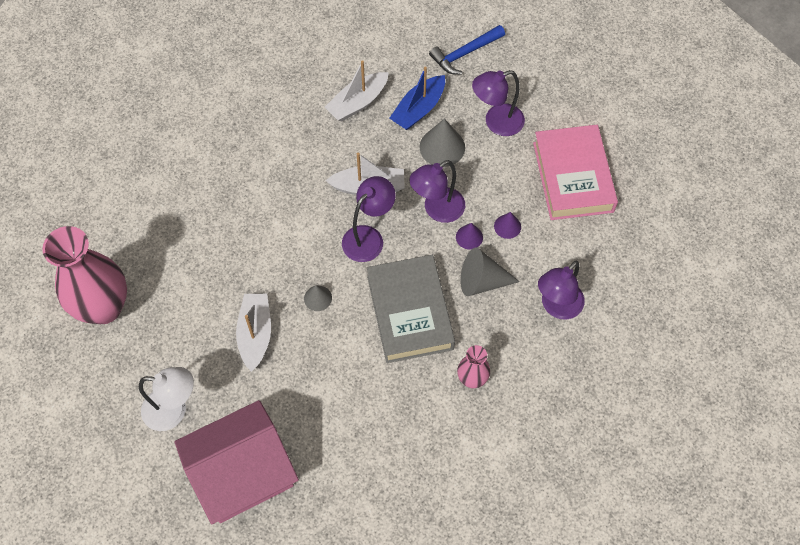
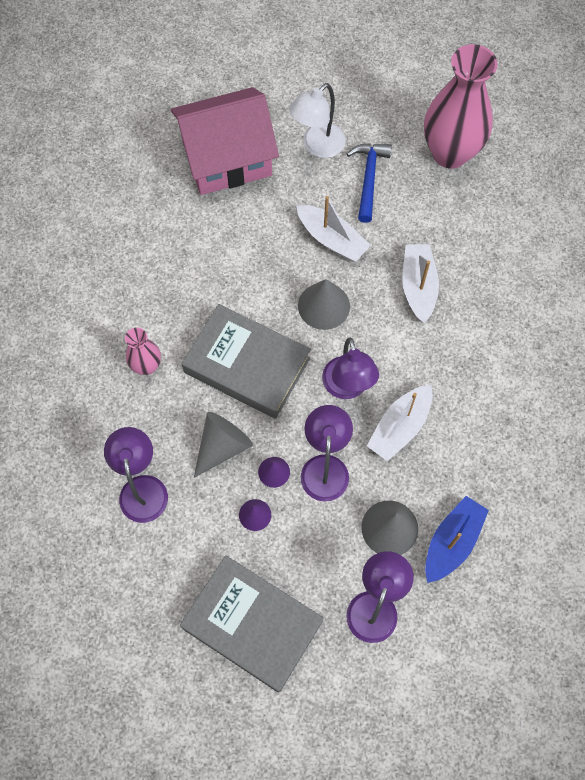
camera: 130 degrees right, 5 degrees up
(242, 473) = (227, 158): pink house -> pink house turned 60 degrees clockwise
(318, 298) = (323, 306): grey cone -> grey cone, size x1.74
(358, 102) = (505, 490): white boat -> white boat (418, 287)
(418, 109) = (452, 542): blue boat -> blue boat turned 45 degrees clockwise
(464, 54) = (487, 648): blue hammer -> blue hammer (368, 178)
(573, 177) = (252, 625): pink book -> grey book

